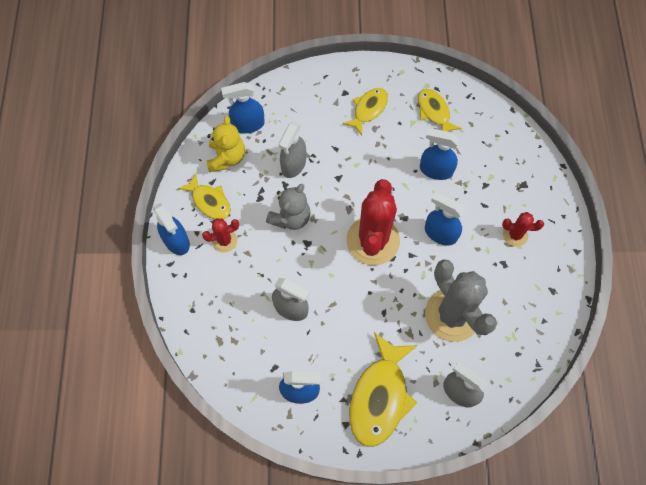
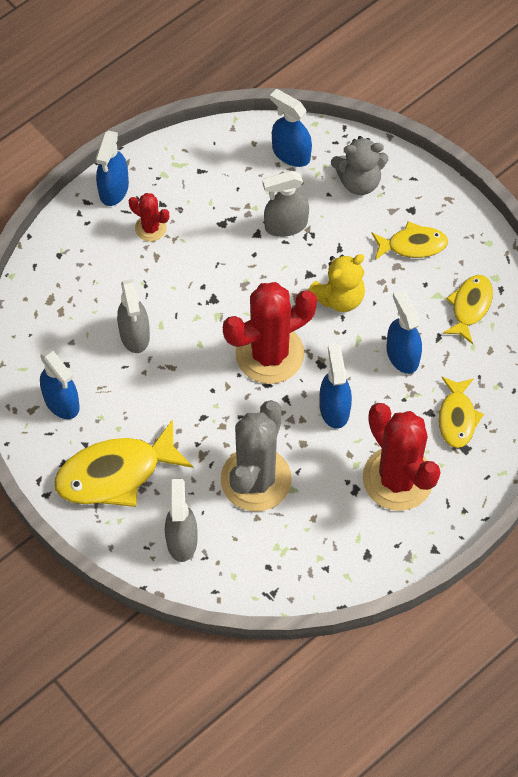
camera: 50 degrees right, 5 degrees down
(209, 201) = (178, 184): yellow fish -> yellow fish (457, 417)
(227, 157) = (238, 163): yellow teddy bear -> yellow teddy bear (339, 297)
(290, 217) = (227, 265): grey teddy bear -> grey teddy bear (359, 181)
(515, 235) = (398, 478): red cactus -> red cactus, size x2.10

